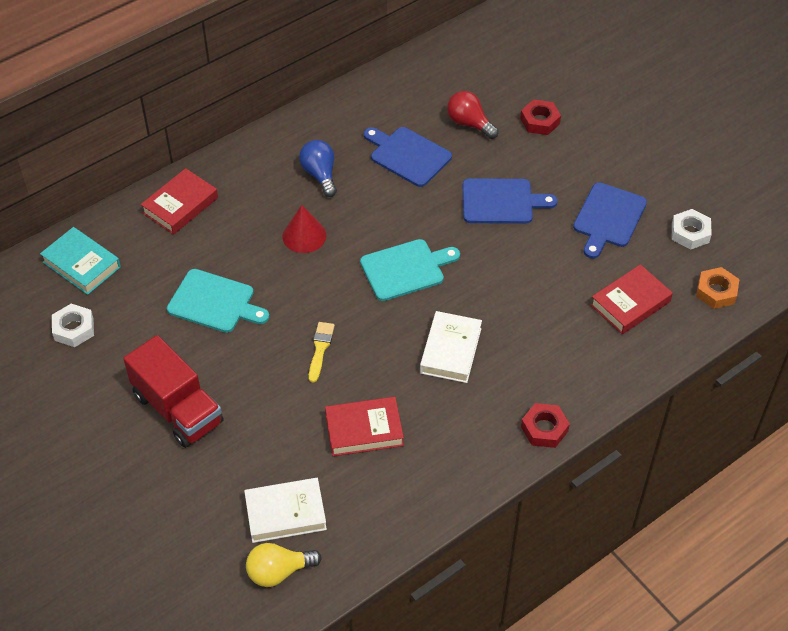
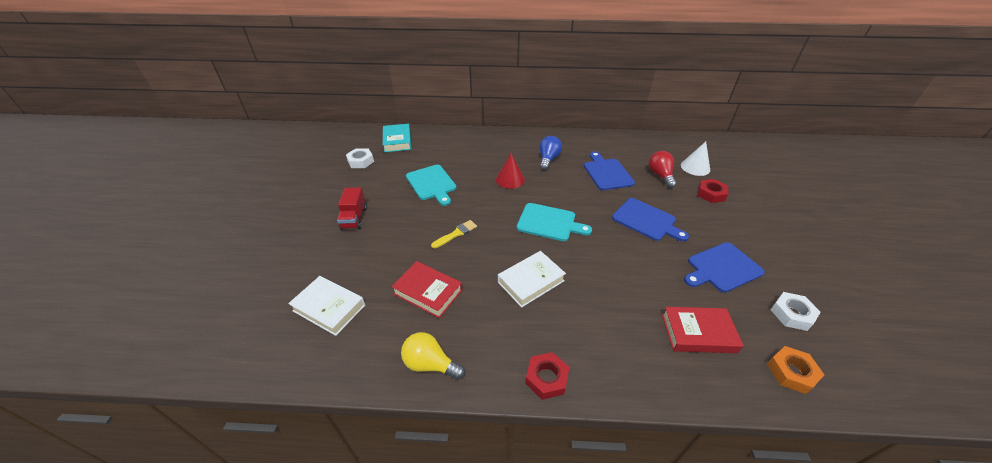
camera: 40 degrees right, 10 degrees down
(178, 409) = (354, 218): red truck -> red truck, size x0.61
(180, 205) = (466, 140): red book -> none
(278, 572) = (280, 340): yellow light bulb -> yellow light bulb (430, 364)
(497, 86) = (695, 167): none -> white cone

